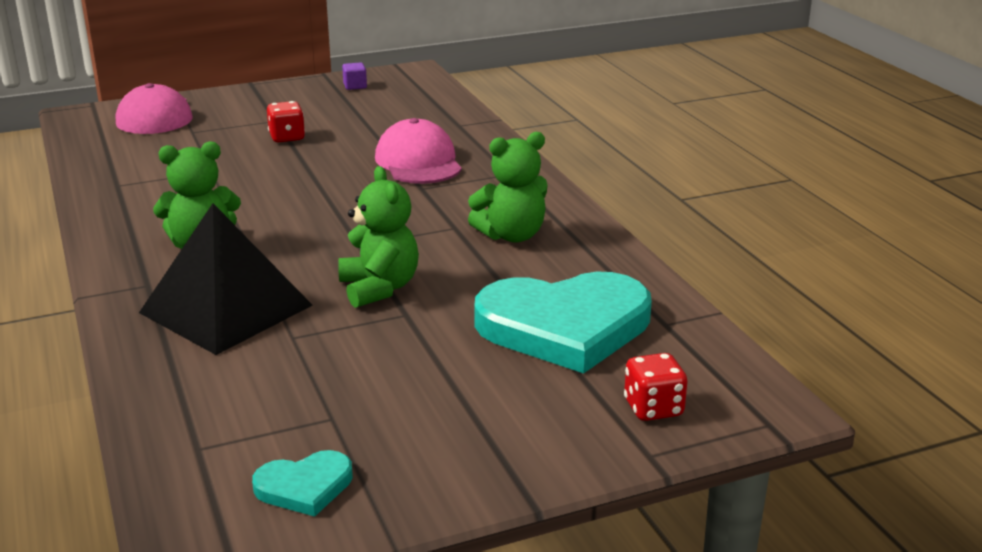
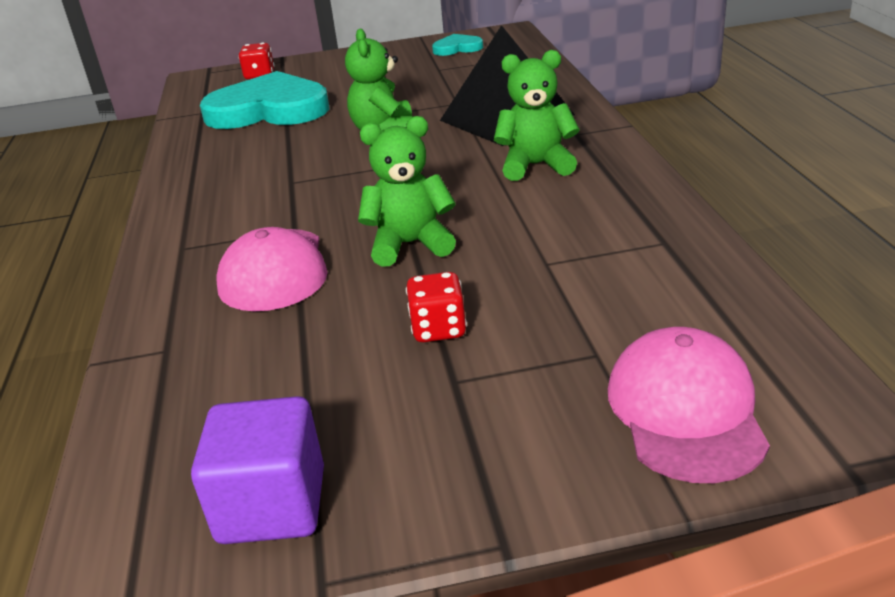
camera: 165 degrees left, 5 degrees up
(355, 86) = (272, 505): purple cube -> purple cube, size x2.11
(511, 235) = (246, 173): green teddy bear -> green teddy bear (410, 244)

